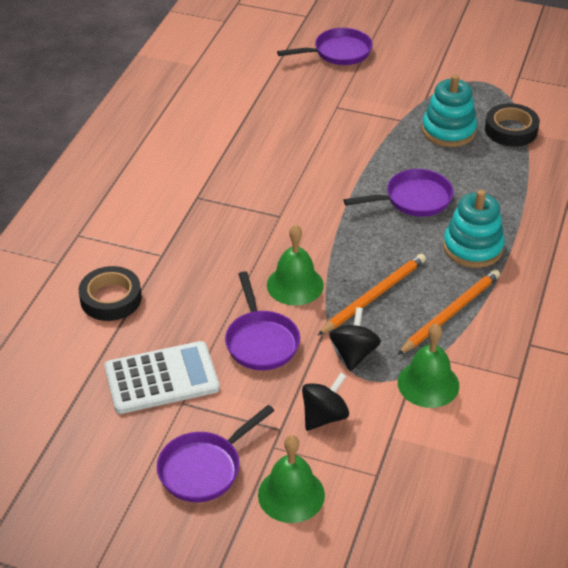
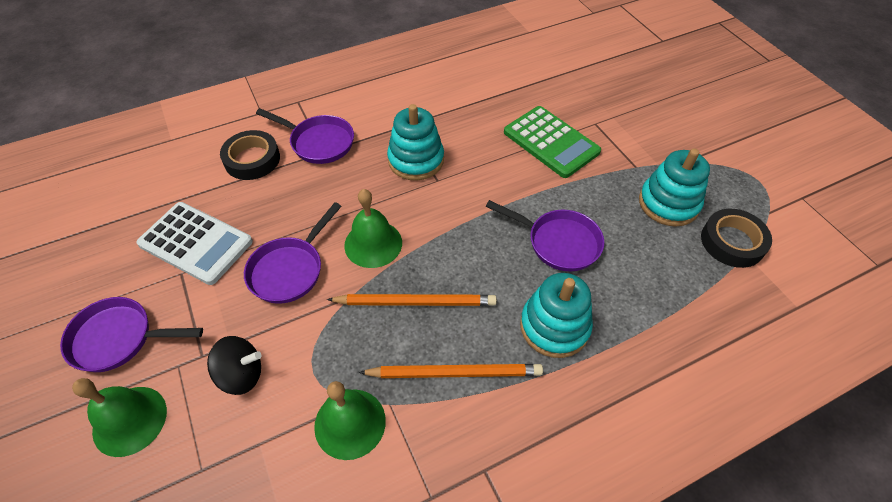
camera: 45 degrees right, 10 degrees up
(244, 213) = (416, 160): none -> turquoise stacking toy
(324, 139) = (551, 142): none -> green calculator
(338, 52) = (652, 82): purple pan -> purple pan (319, 142)
(354, 353) = (334, 339): black spinning top -> none

